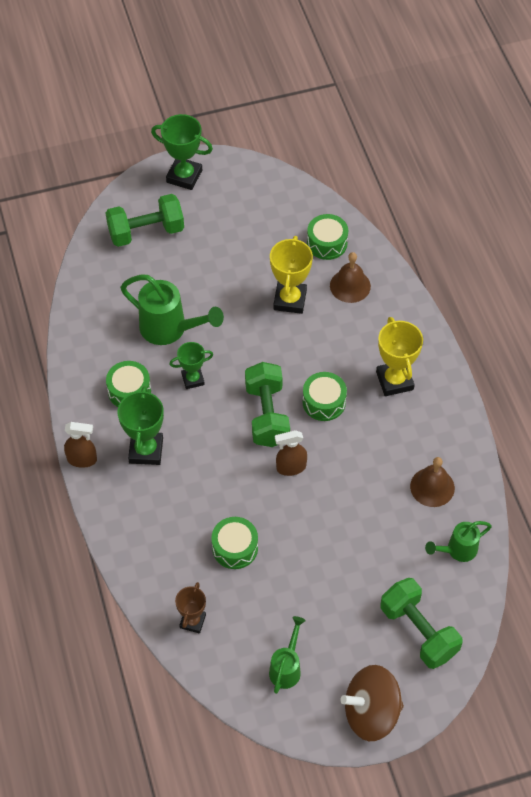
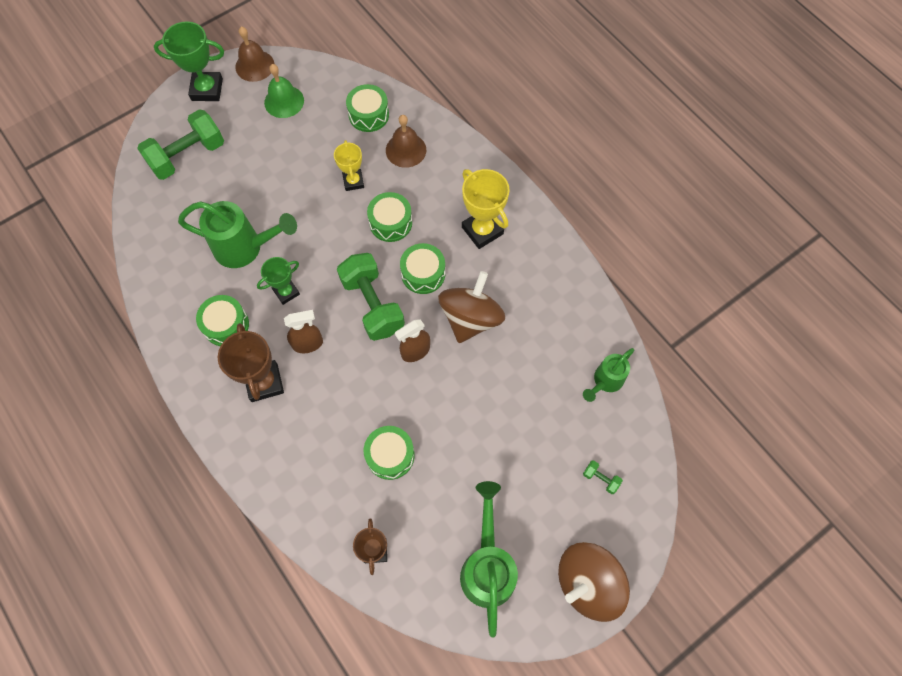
camera: 20 degrees left, 10 degrees up
(82, 459) = (202, 414): brown spray bottle -> brown spray bottle (308, 344)
(146, 450) = (264, 382): green trophy -> brown trophy
(251, 207) = (284, 101): none -> green bell
(286, 667) = (487, 565): green watering can -> green watering can, size x1.67
(290, 300) = (353, 181): yellow trophy -> yellow trophy, size x0.63
(311, 347) = (390, 222): none -> green drum
(353, 455) = (470, 318): none -> brown spinning top
(418, 631) = (600, 479): green dumbbell -> green dumbbell, size x0.41
(432, 487) = (557, 325): brown bell -> brown bell (254, 65)

